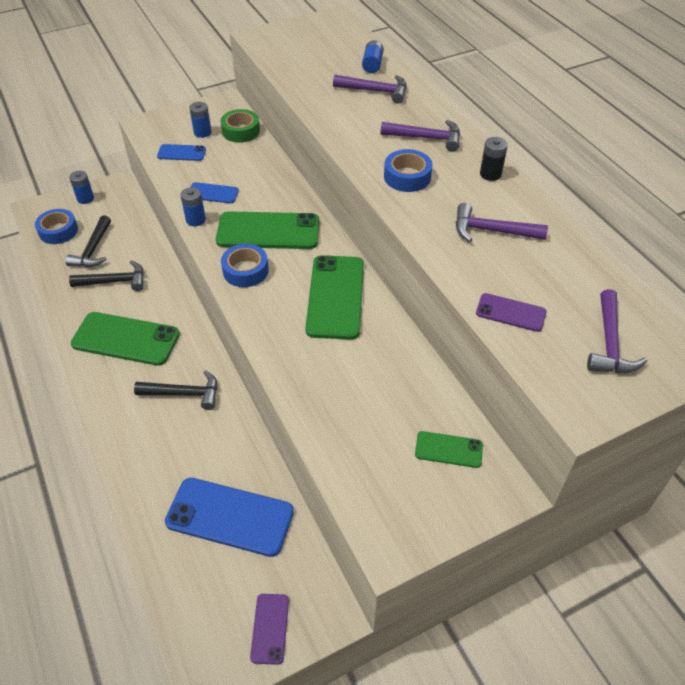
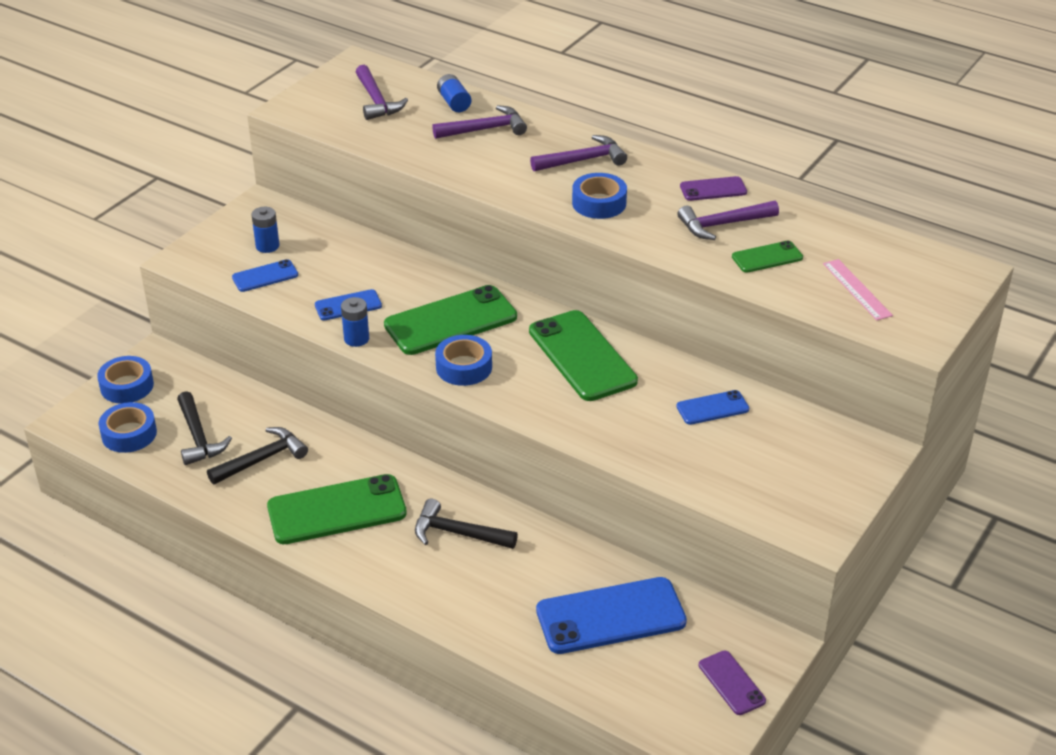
camera: 30 degrees left, 10 degrees down
(85, 198) = (127, 386): blue battery -> blue tape
(184, 393) = (457, 533): black hammer -> black hammer turned 135 degrees counterclockwise
(241, 131) = (313, 229): green tape -> none
(398, 385) = (712, 408): none -> blue phone
(448, 450) = (803, 440): green phone -> green phone (767, 257)
(490, 174) = (676, 174): black battery -> none
(510, 312) = (799, 286): purple phone -> purple phone (713, 189)
(562, 337) = (857, 289): none -> pink ruler
(609, 343) = (898, 280): purple hammer -> purple hammer (376, 101)

